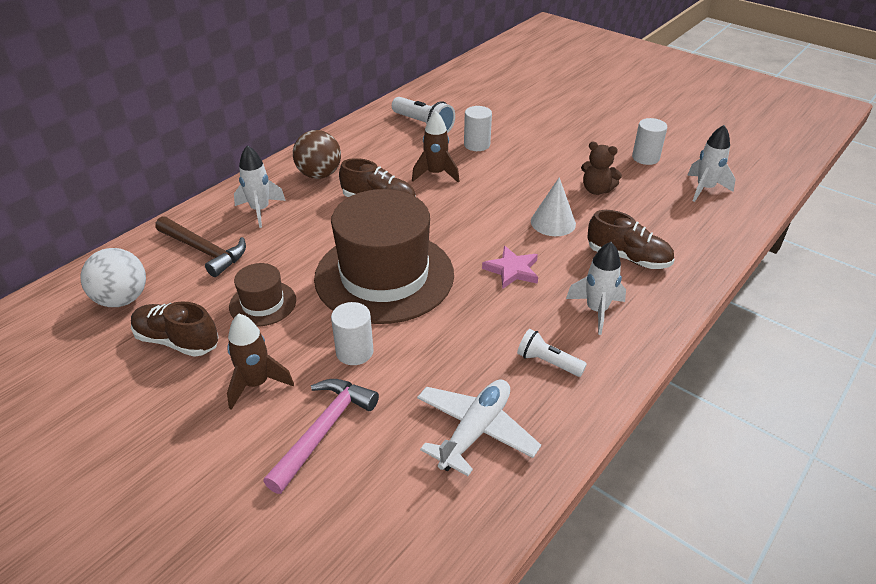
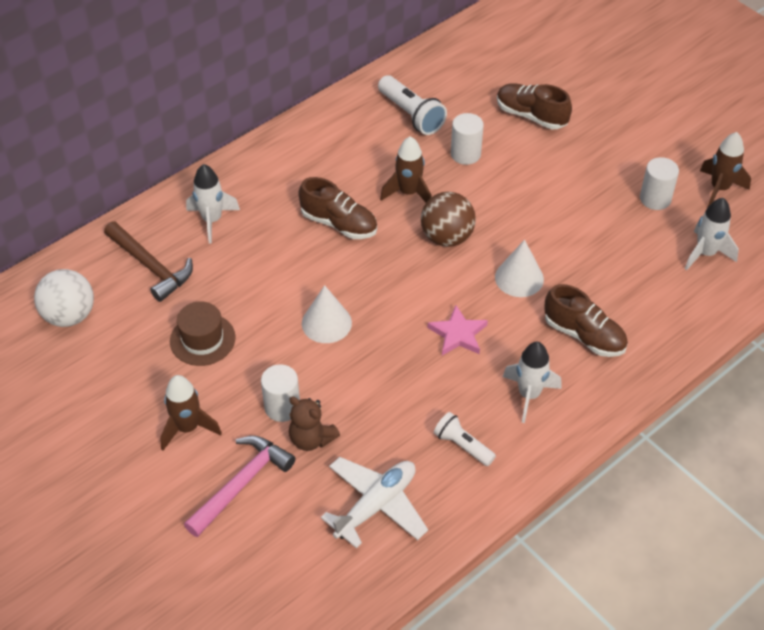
camera: 10 degrees right, 10 degrees up
(177, 341) = (119, 371): brown shoe -> brown shoe (531, 116)
(319, 174) = (281, 177): brown ball -> brown ball (447, 237)
(384, 276) = (326, 323): brown hat -> white cone
(596, 190) = (582, 239): brown teddy bear -> brown teddy bear (311, 439)
(694, 146) = (719, 189): none -> brown rocket

